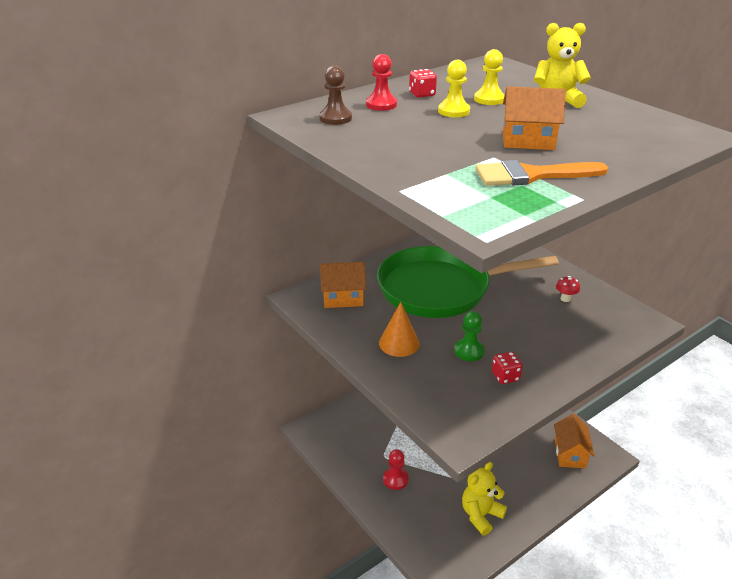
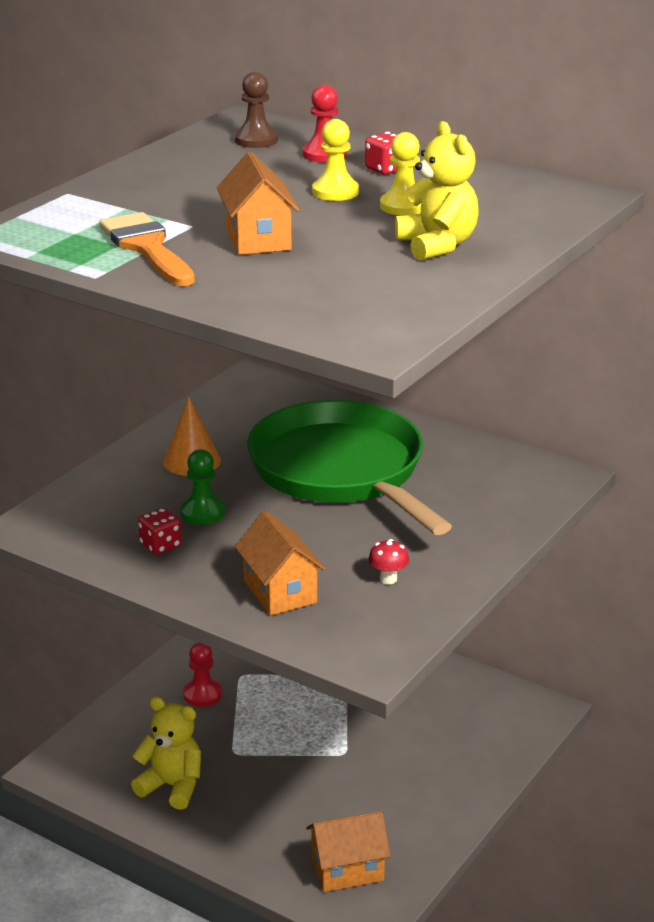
camera: 70 degrees right, 5 degrees down
(343, 298) = (268, 406): orange house -> orange house (280, 591)

